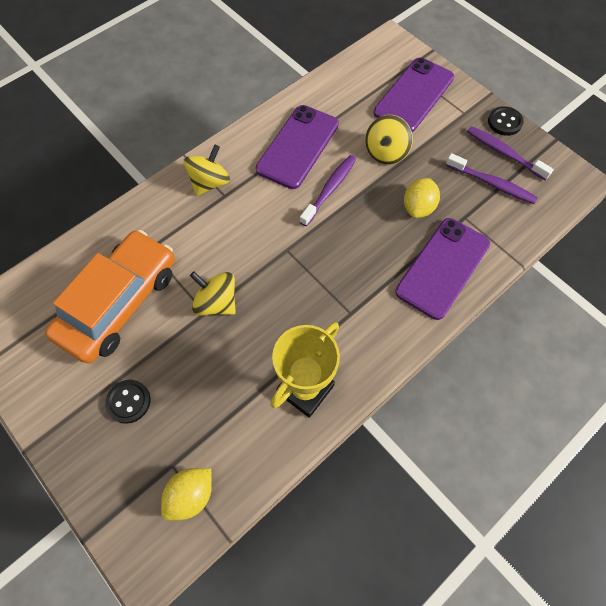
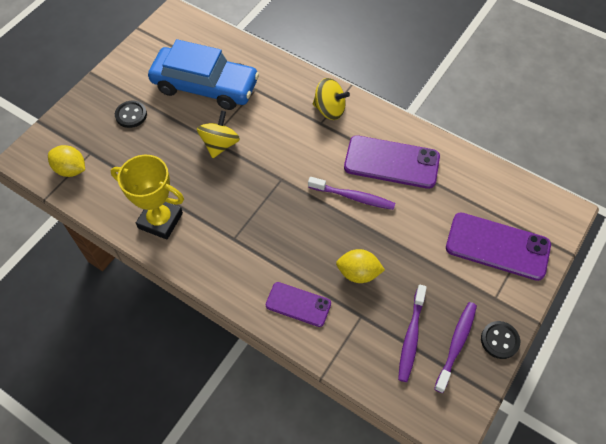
camera: 75 degrees right, 5 degrees down
(119, 302) = (205, 86): orange car -> blue car
(386, 152) = (413, 234): yellow spinning top -> none
(442, 268) = (298, 304): purple phone -> purple phone, size x0.60

